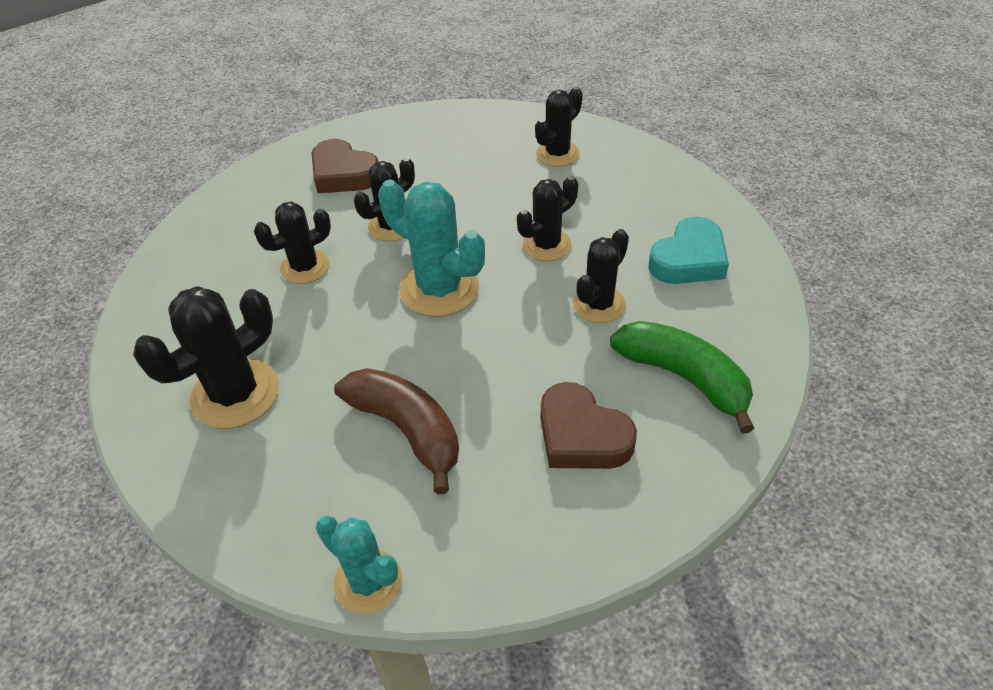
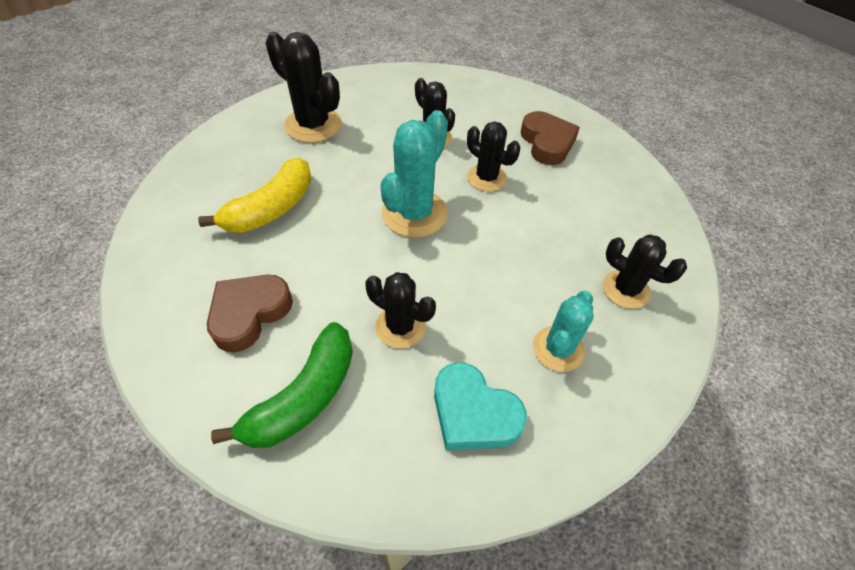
camera: 80 degrees right, 5 degrees up
(343, 174) = (547, 143): brown heart -> brown heart turned 135 degrees clockwise
(368, 581) = (156, 202): turquoise cactus -> turquoise cactus (558, 349)
(407, 430) = (271, 208): brown banana -> yellow banana
(546, 245) = (478, 284): black cactus -> none

